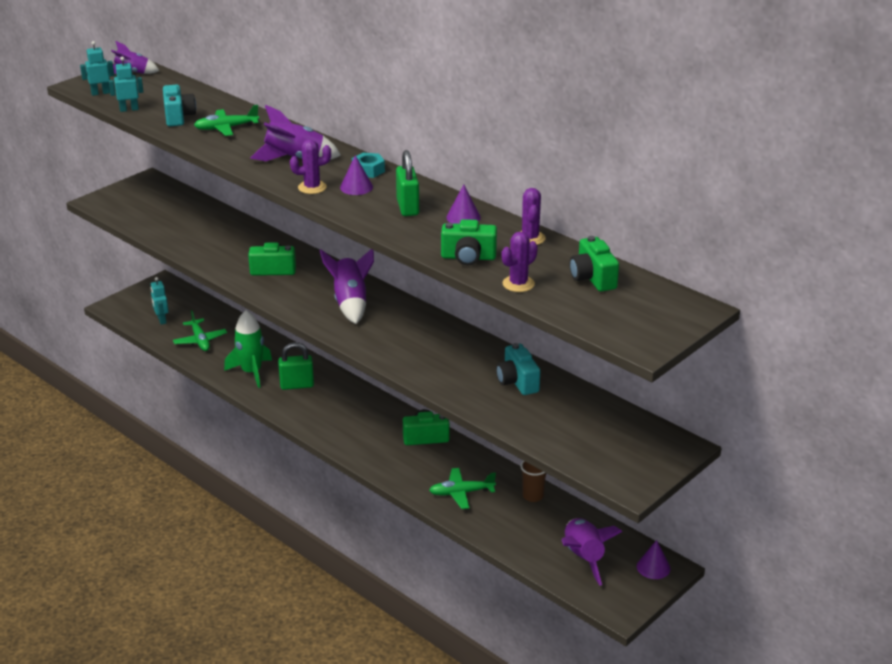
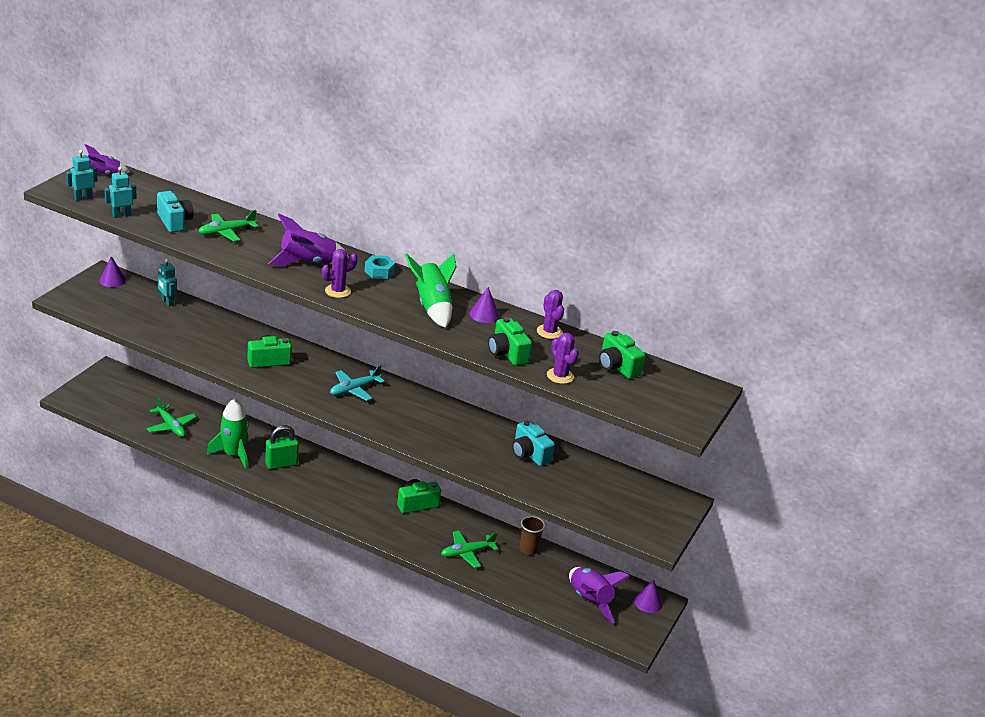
camera: 20 degrees left, 0 degrees up
(161, 320) = (124, 408): turquoise robot -> turquoise robot (167, 302)
(350, 303) = (354, 390): purple rocket -> turquoise plane
(356, 187) = (377, 289): purple cone -> purple cone (112, 280)
(407, 207) = (432, 307): green padlock -> green rocket
(468, 257) = (507, 353): green camera -> green camera turned 75 degrees clockwise
(518, 284) = (560, 376): purple cactus -> purple cactus turned 60 degrees counterclockwise

